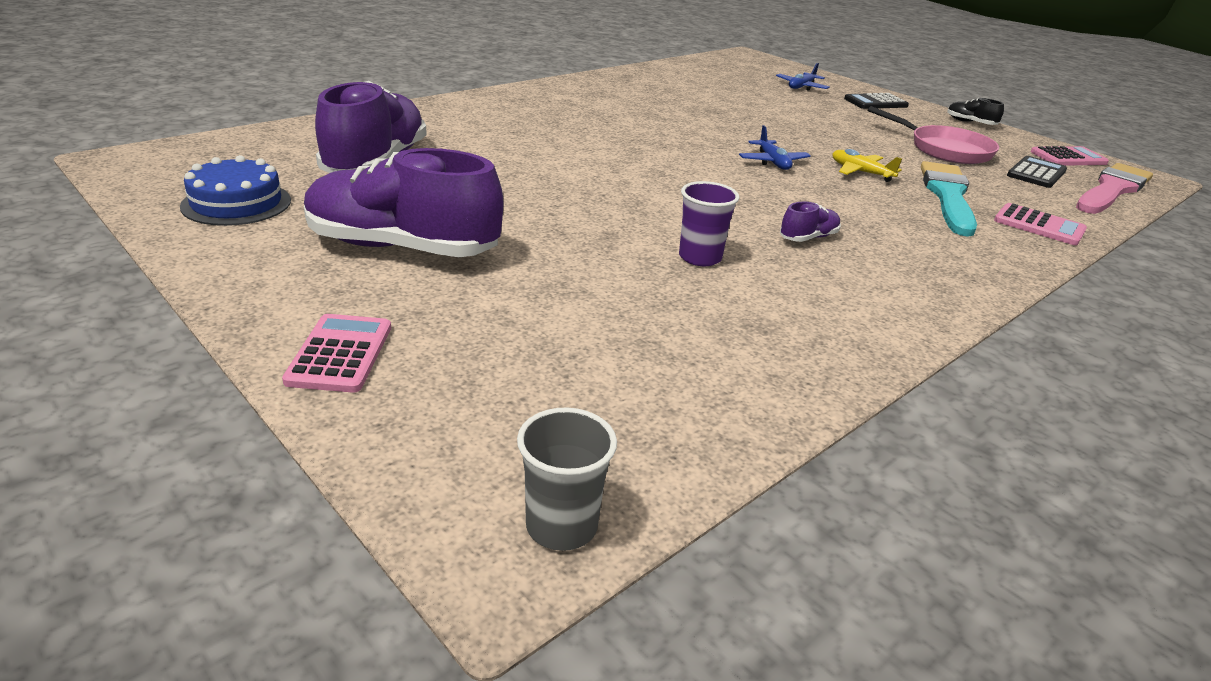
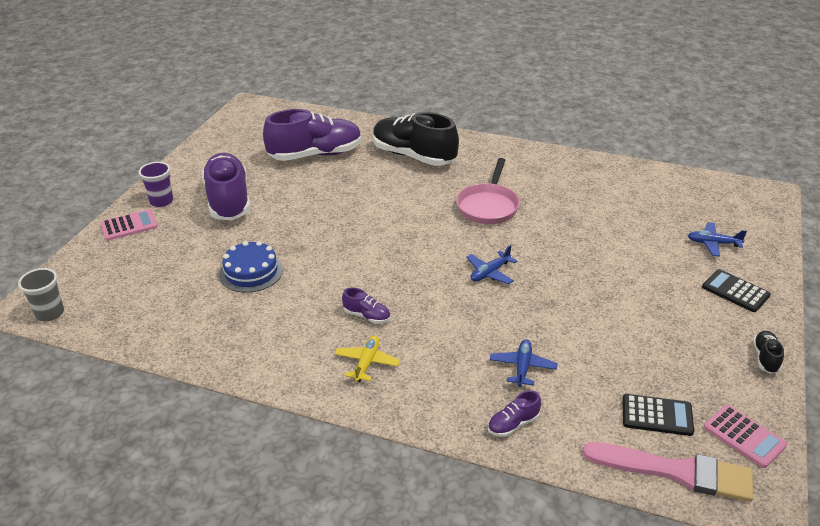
camera: 65 degrees right, 5 degrees up
(236, 203) = (234, 147): blue cake -> blue cake (251, 272)
(481, 123) = (414, 156): none -> black shoe
(700, 257) = (298, 284): purple cup -> purple cup (161, 201)
(860, 172) = (521, 316): yellow plane -> yellow plane (367, 363)
(945, 150) = (646, 352): pink pan -> pink pan (488, 206)
(948, 196) = (522, 367): turquoise brush -> blue plane
(1039, 225) = (513, 424): pink calculator -> purple shoe

